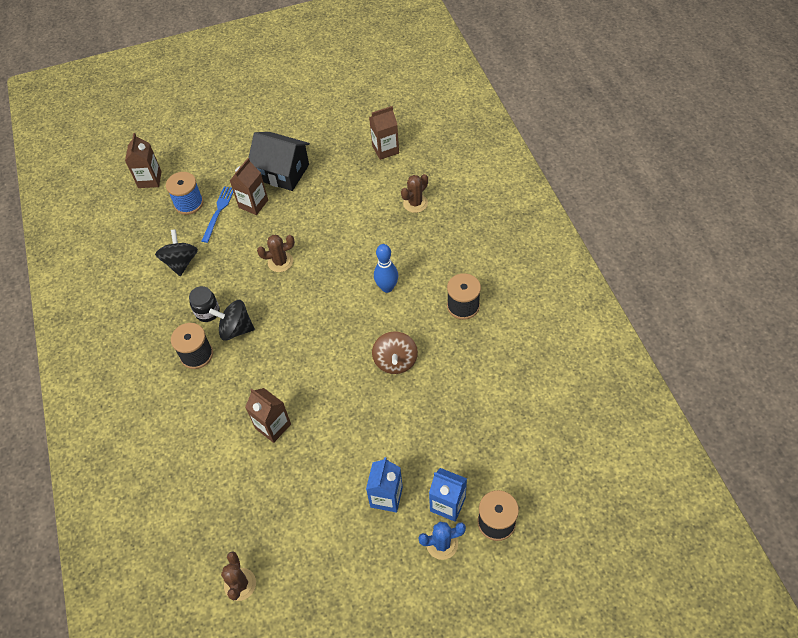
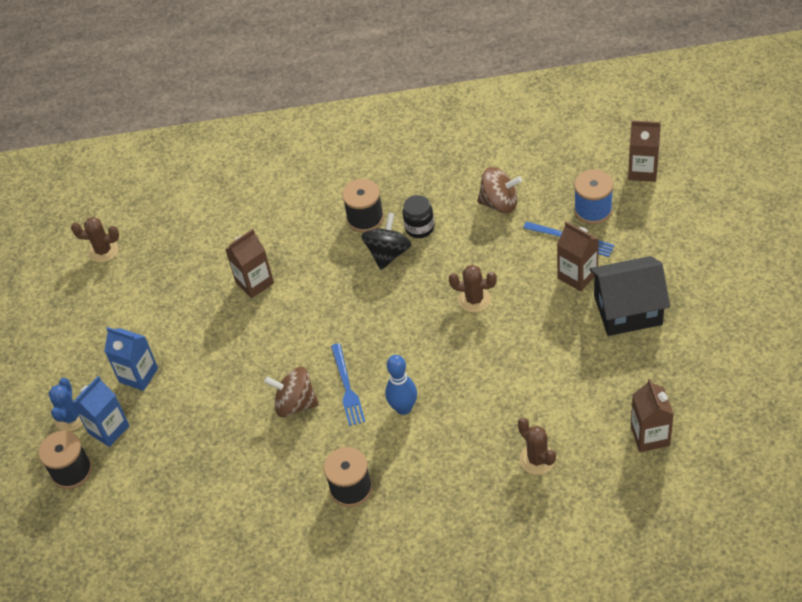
camera: 105 degrees right, 5 degrees down
(181, 262) = (499, 203): black spinning top -> brown spinning top
(280, 262) = (474, 299): brown cactus -> brown cactus turned 75 degrees counterclockwise
(283, 172) = (628, 310): black house -> black house turned 45 degrees clockwise
(374, 329) = (347, 387): none -> blue fork

